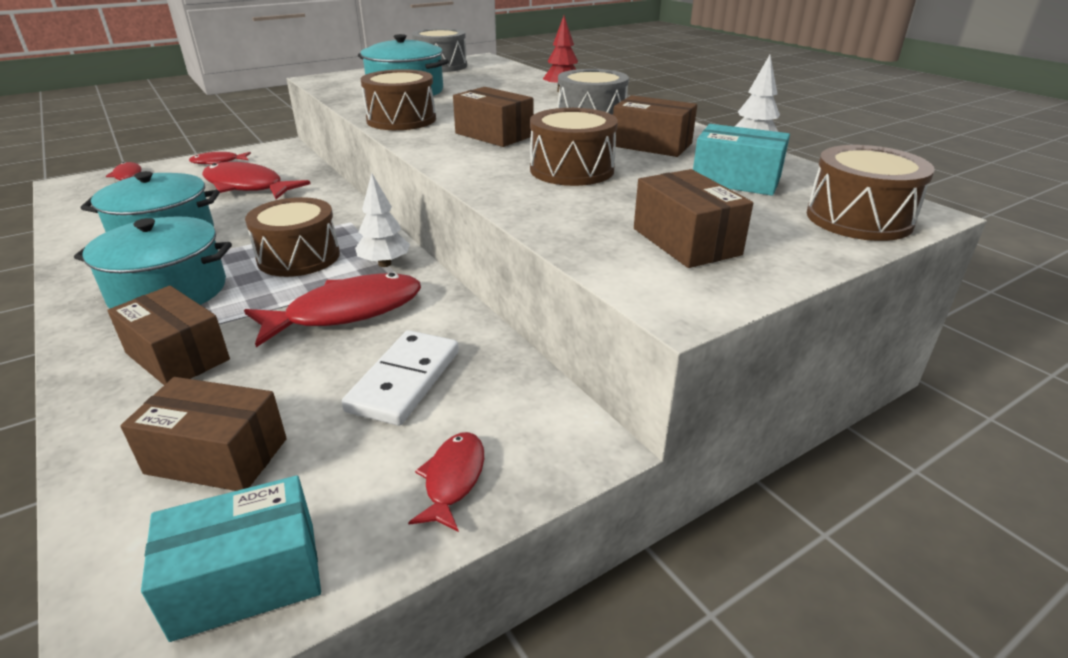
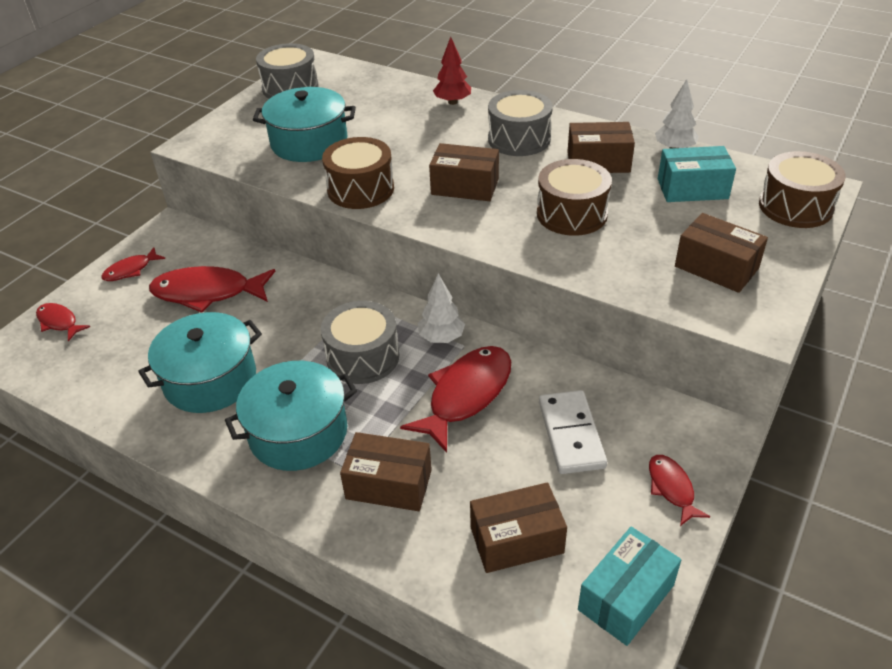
camera: 25 degrees left, 10 degrees up
(299, 257) = (363, 357): brown drum -> grey drum

